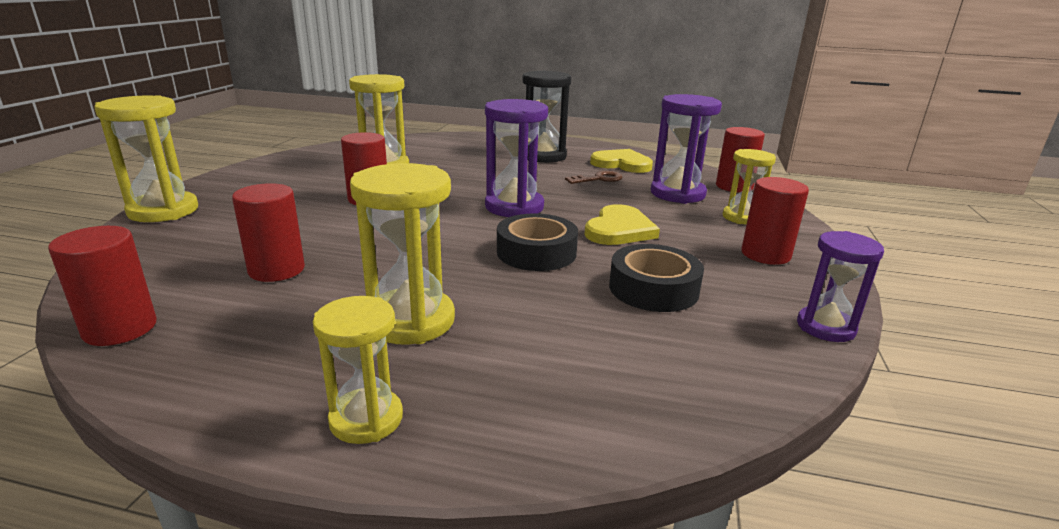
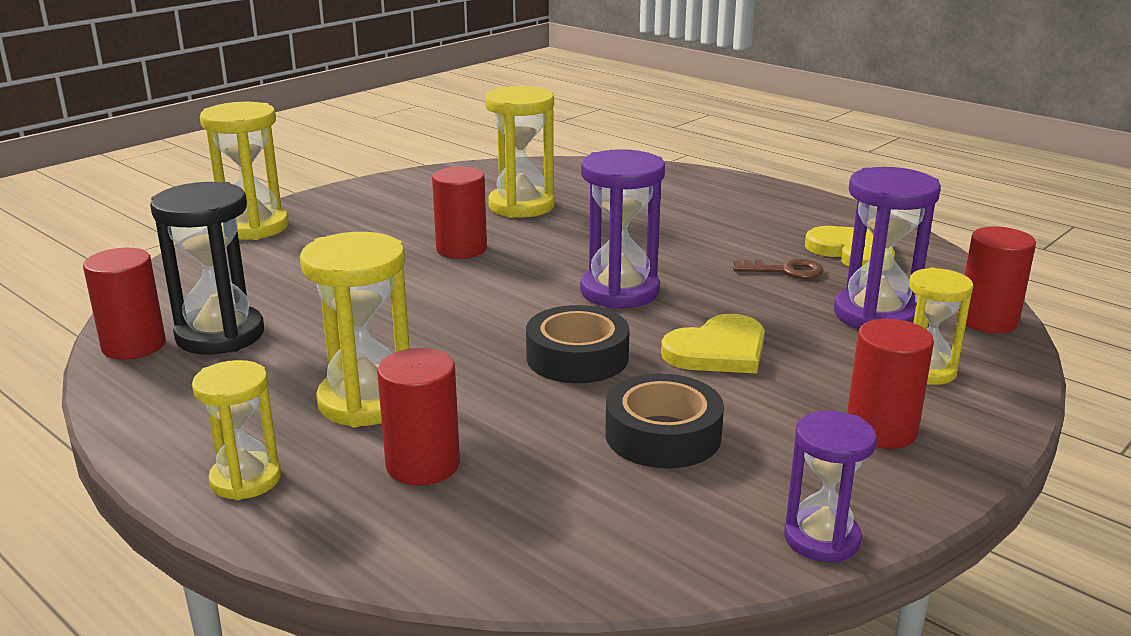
camera: 30 degrees right, 0 degrees up
(276, 270) = (297, 317): red cylinder -> red cylinder (423, 465)
(543, 156) = (749, 220): black hourglass -> black hourglass (220, 335)

